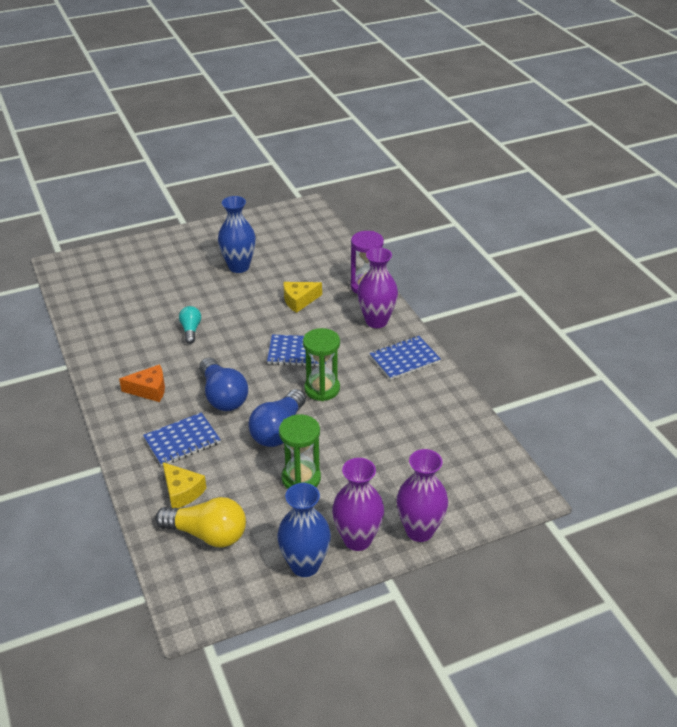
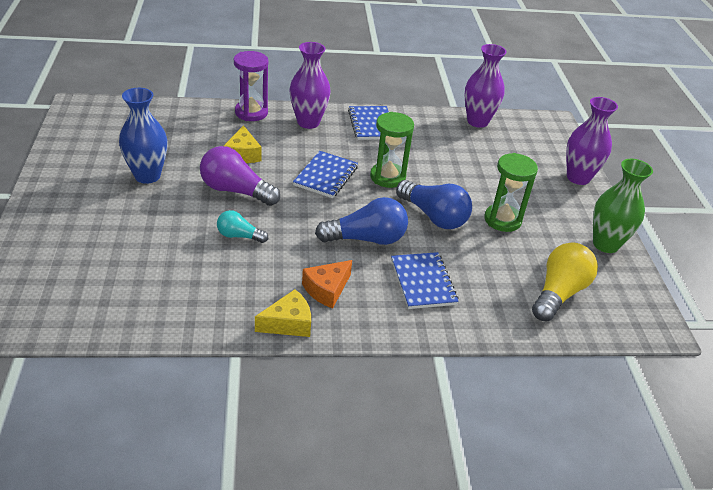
camera: 75 degrees left, 0 degrees up
(149, 390) = (327, 289): orange cheese -> orange cheese turned 150 degrees counterclockwise
(182, 492) = (497, 298): yellow cheese -> yellow cheese (288, 323)
(246, 312) = (235, 191): none -> purple light bulb
(305, 565) = (605, 244): blue vase -> green vase
(357, 539) = (581, 209): purple vase -> purple vase (477, 121)

